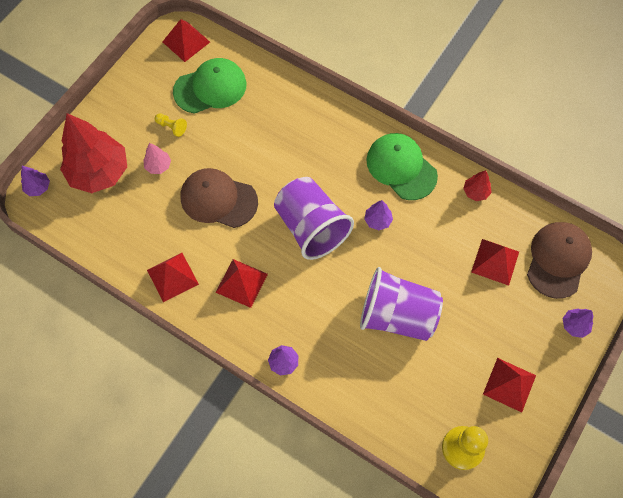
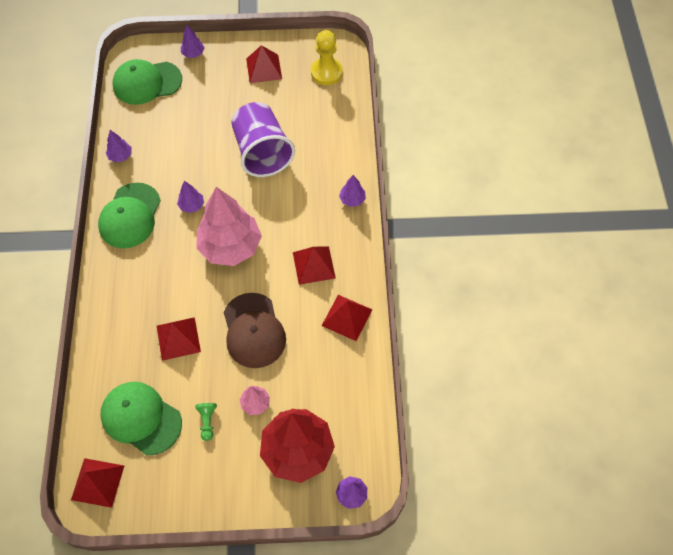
camera: 125 degrees left, 5 degrees down
(172, 127) = (207, 421): yellow pawn -> green pawn
(311, 227) = (230, 246): purple cup -> pink tree
(475, 192) = (120, 156): red tree -> purple tree
(495, 261) = (175, 117): red pyramid -> red pyramid (178, 338)
(558, 260) = (147, 83): brown cap -> green cap

